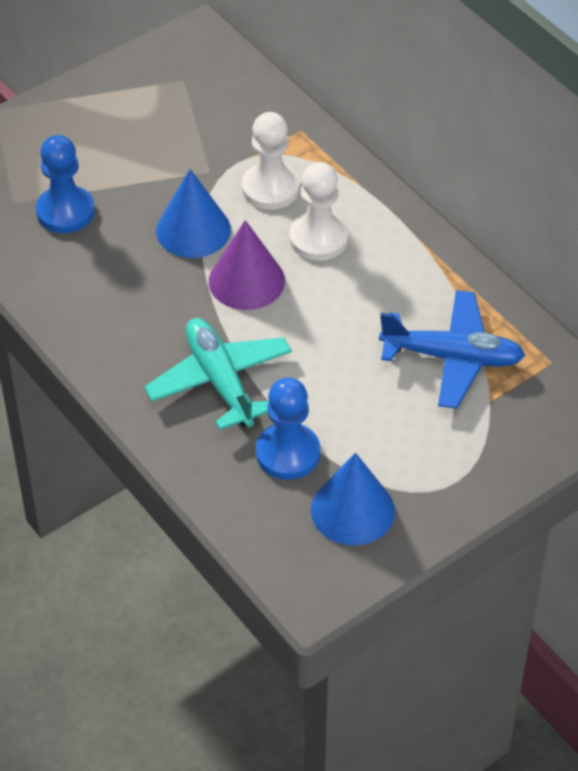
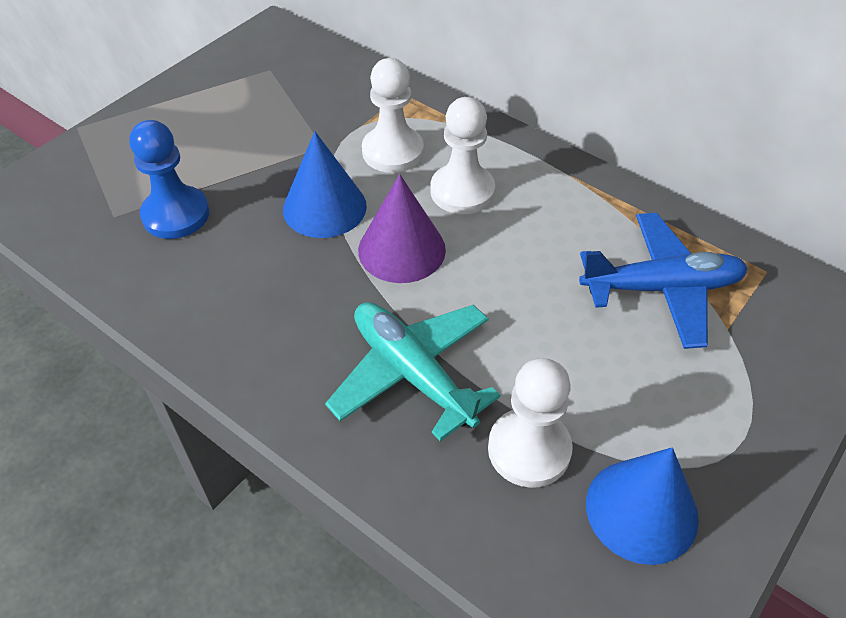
camera: 15 degrees left, 0 degrees up
(288, 453) = (529, 449): blue pawn -> white pawn

